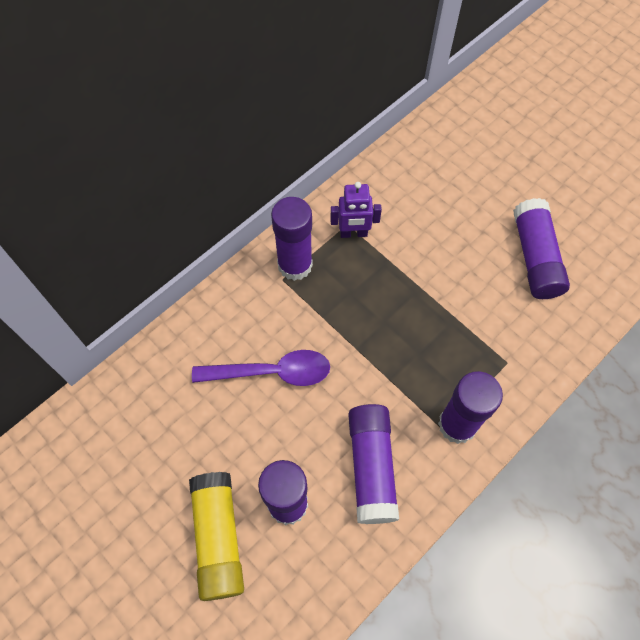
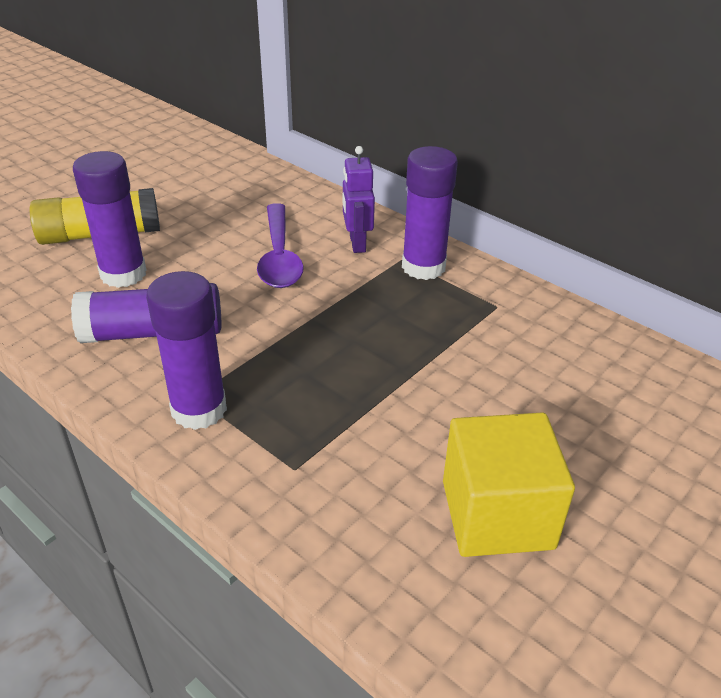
camera: 85 degrees right, 25 degrees down
(353, 233) = (484, 311): purple robot -> purple robot (357, 243)
(535, 257) = (497, 514): purple glue stick -> yellow cube

